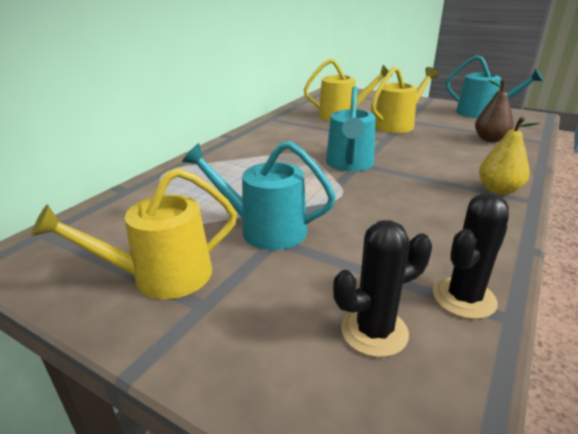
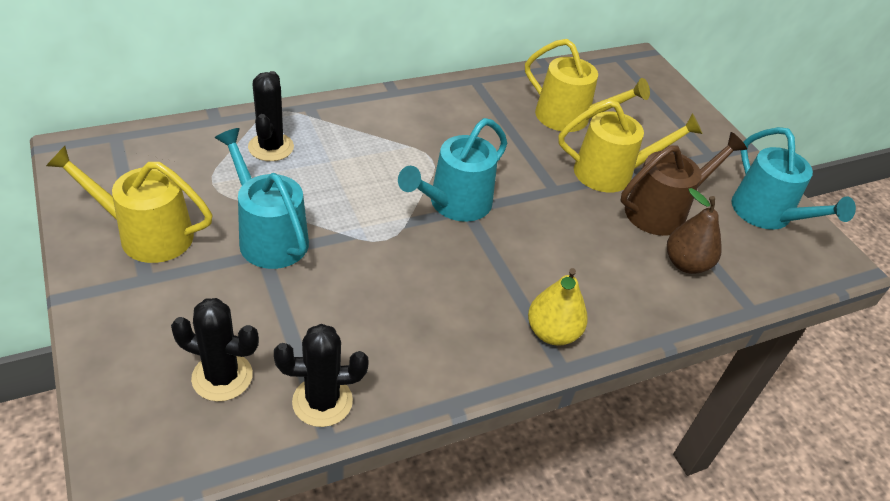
camera: 30 degrees right, 15 degrees up
(191, 187) = (271, 147): none -> black cactus
(443, 128) = (662, 211): none -> brown watering can

